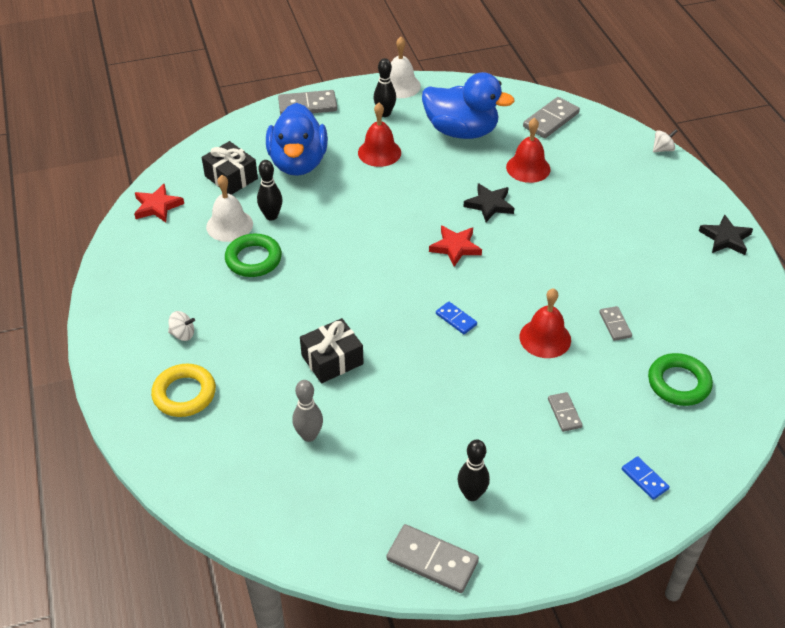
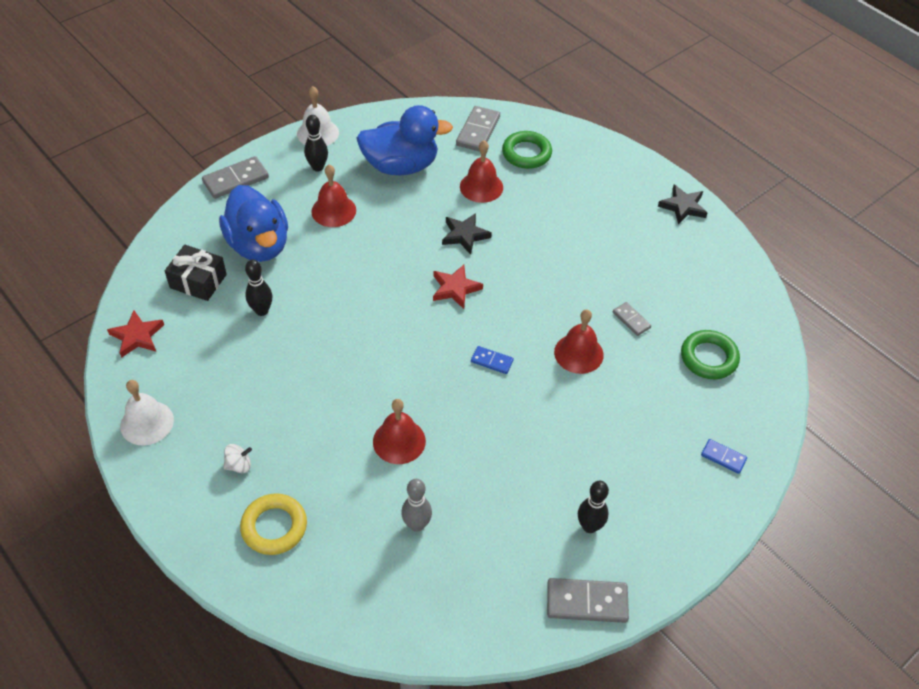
camera: 25 degrees left, 5 degrees up
(229, 225) = (224, 334): white bell -> white bell (147, 423)
(253, 259) = (268, 362): green ring -> green ring (526, 153)
(332, 360) = (399, 441): black gift -> red bell
(564, 413) = (629, 420): grey domino -> none
(662, 149) = (590, 134): white spinning top -> none

